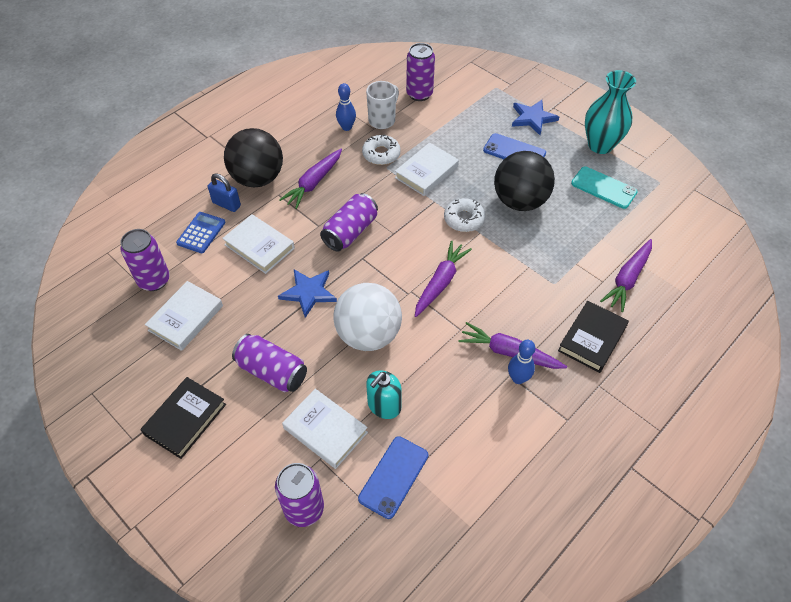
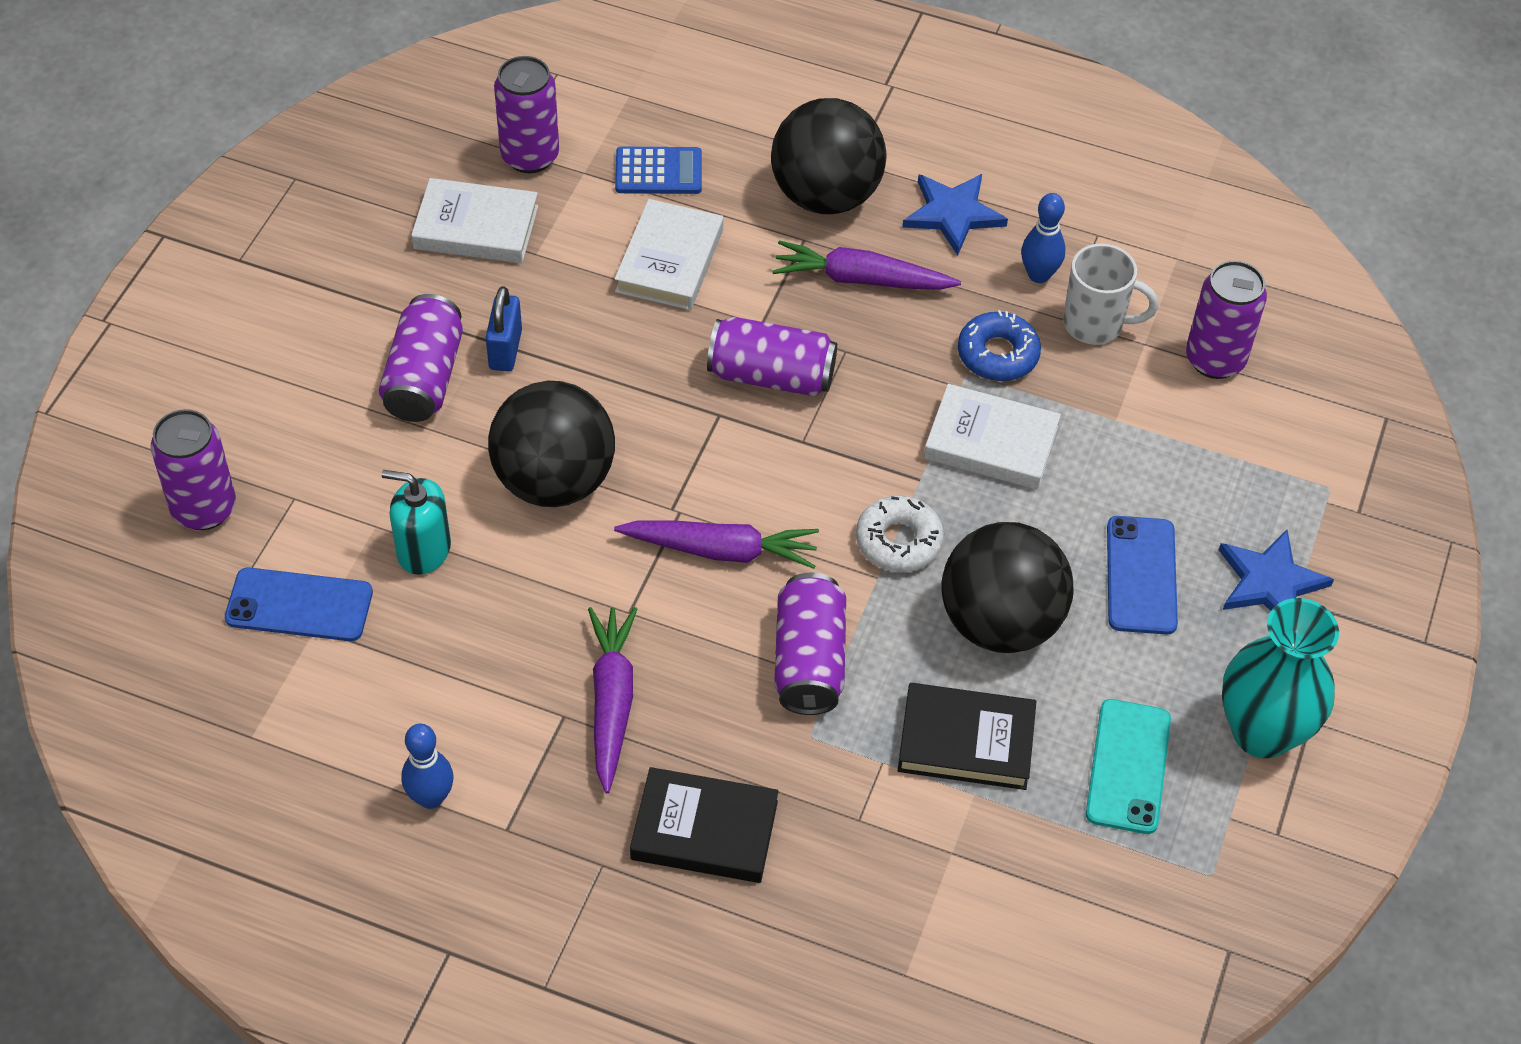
camera: 65 degrees right, 0 degrees up
(185, 419) = (295, 306): black book -> black book (966, 741)
(226, 204) = (740, 178): blue padlock -> blue padlock (505, 349)
(308, 292) = (604, 366): blue star -> blue star (953, 214)
(325, 430) = (346, 487): white book -> none
(368, 335) = (554, 481): white ball -> black ball
(381, 154) = (997, 354): white donut -> blue donut
(514, 271) = (808, 661): none -> purple can
(518, 378) = (561, 730): blue bowling pin -> blue bowling pin (431, 797)
(627, 279) = (886, 863): purple carrot -> none

